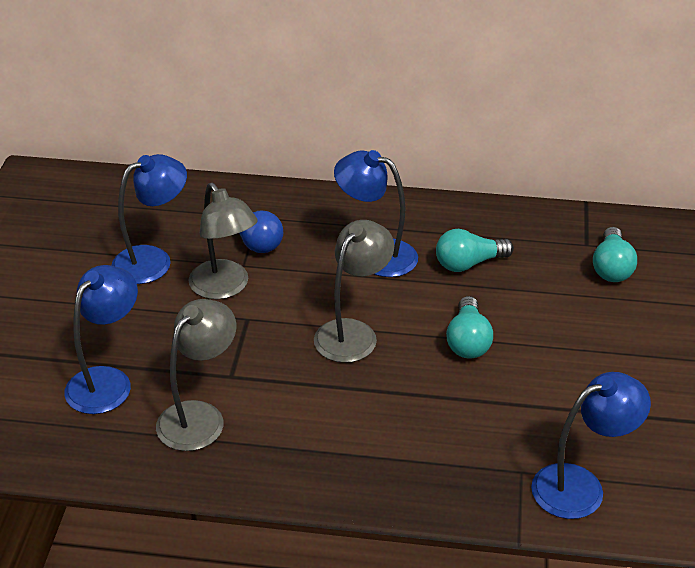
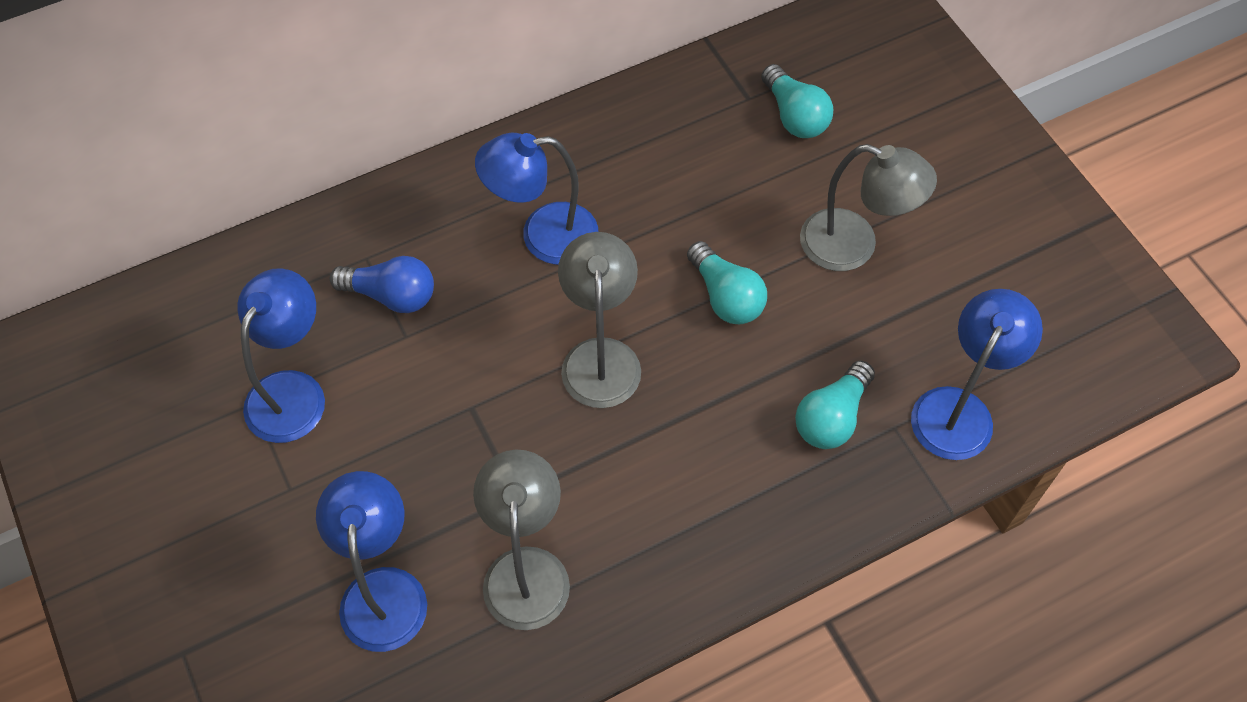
camera: 35 degrees left, 20 degrees up
(225, 288) = (411, 380): grey lamp -> grey lamp (854, 246)
(468, 263) = (650, 192): turquoise light bulb -> turquoise light bulb (832, 417)

